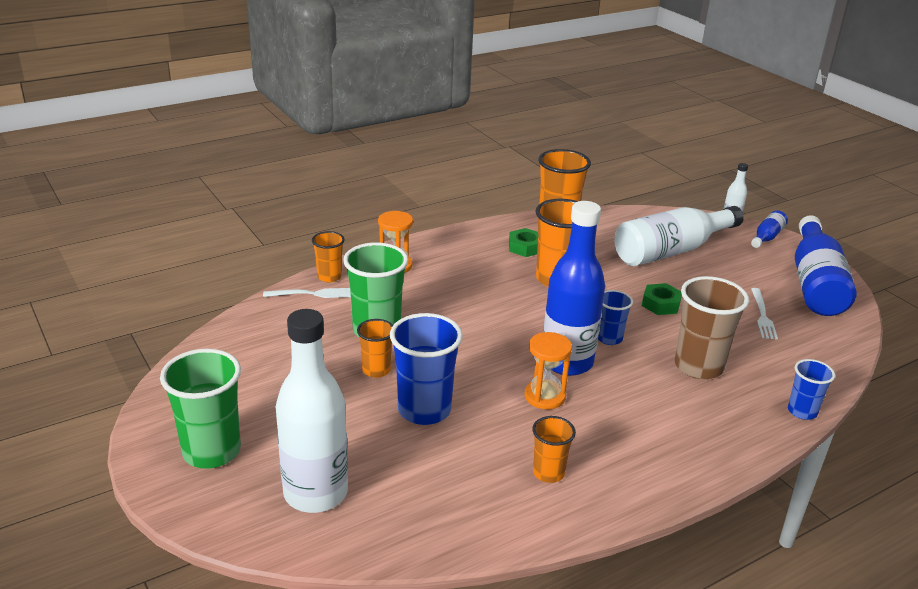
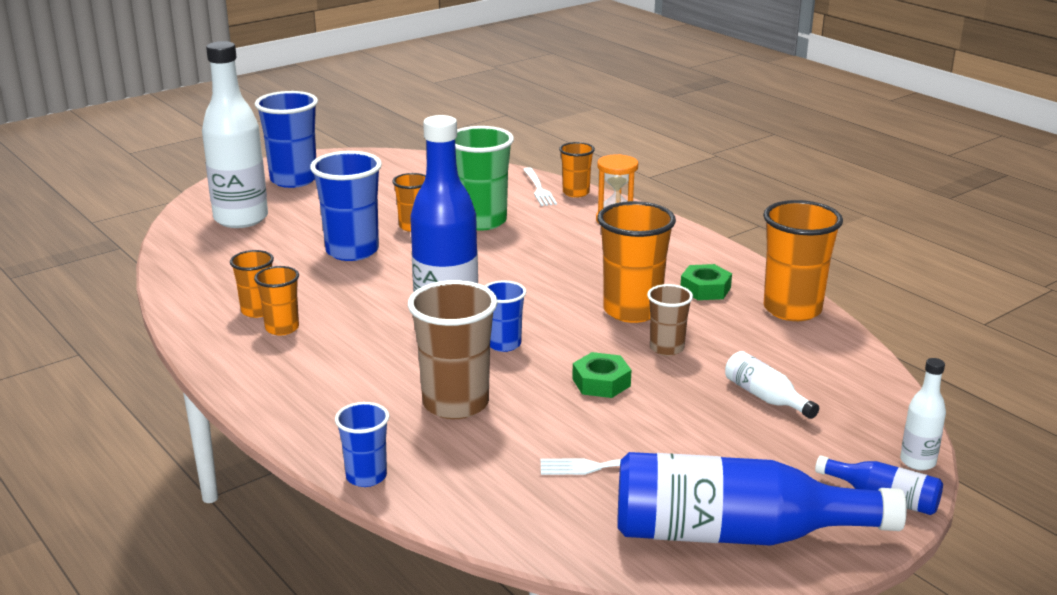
camera: 85 degrees right, 5 degrees down
(211, 451) = (293, 180): green cup -> blue cup
(544, 396) = (380, 307): orange hourglass -> none
(584, 456) = (282, 328): none -> orange cup
(612, 274) = (666, 348): none -> brown cup
(671, 251) = (765, 397): white bottle -> white bottle, size x0.46

